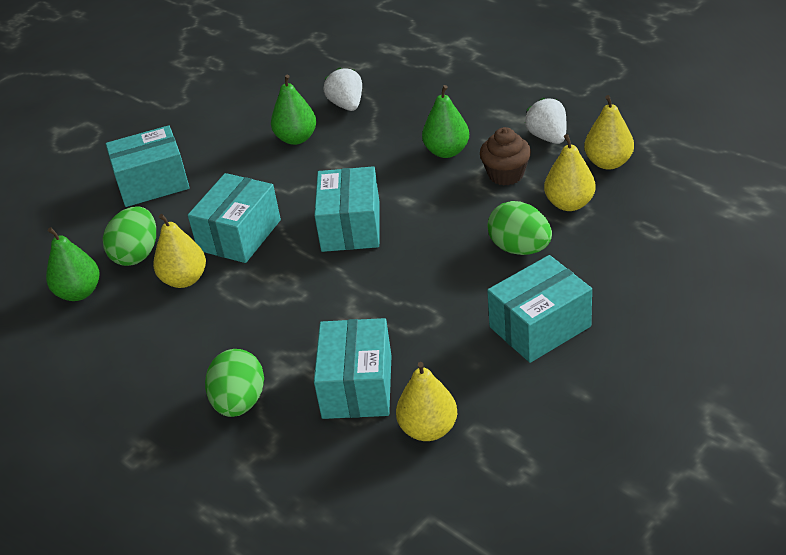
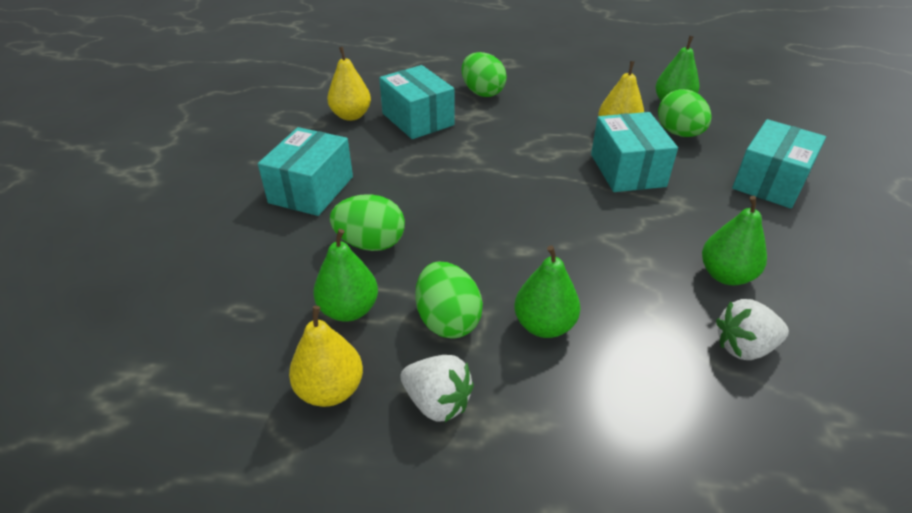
camera: 140 degrees right, 0 degrees up
(347, 105) = (744, 347): white strawberry -> white strawberry turned 135 degrees clockwise
(351, 227) = (546, 208): turquoise box -> none
(506, 174) = (447, 320): brown cupcake -> green egg
(569, 203) = (349, 310): yellow pear -> green pear

